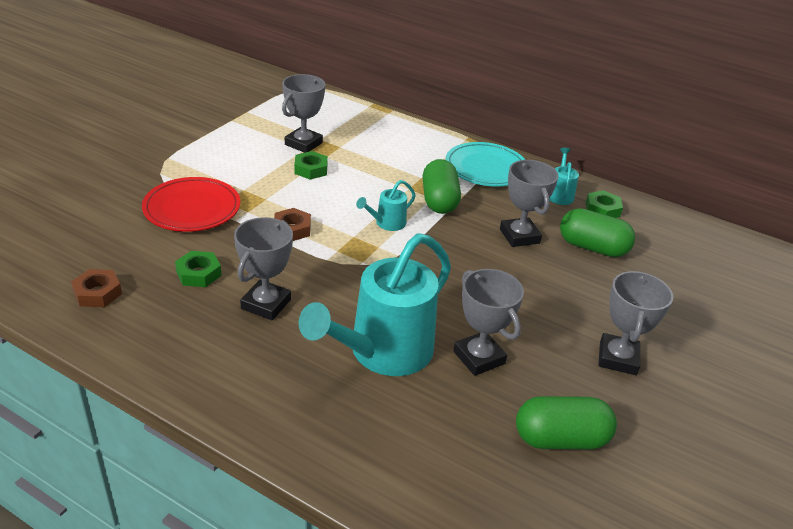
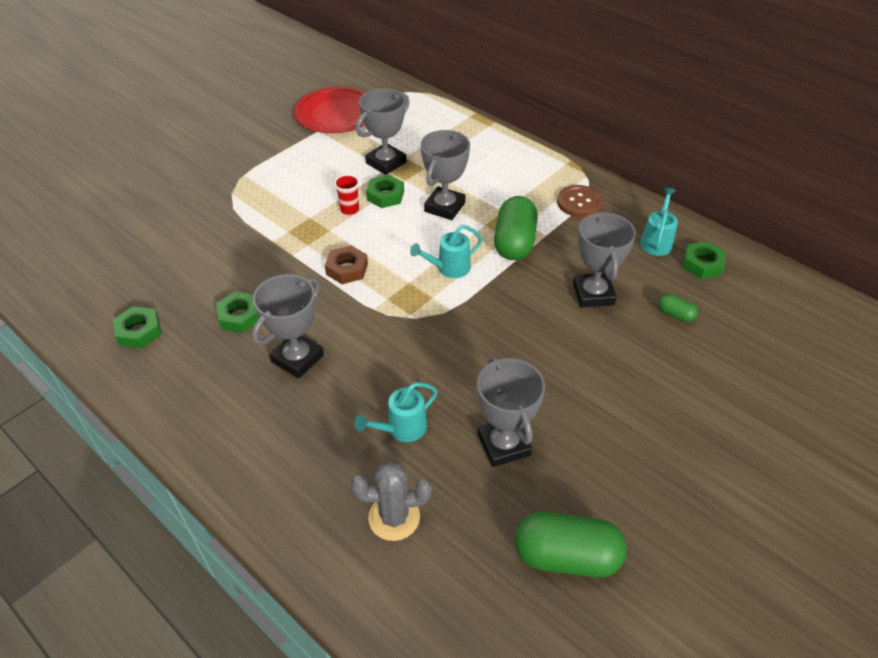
camera: 15 degrees right, 10 degrees up
(97, 293) = (139, 331): brown nut -> green nut
(192, 208) = (252, 238): red plate -> red plate (336, 114)
(280, 182) = (349, 209): none -> red cup
(382, 353) = (401, 429): turquoise watering can -> turquoise watering can, size x0.45
(397, 425) = (394, 517): none -> grey cactus
(486, 168) = (579, 203): turquoise plate -> brown button
(592, 247) = (675, 315): green capsule -> green capsule, size x0.48
(617, 358) = (662, 462): grey trophy -> grey trophy (444, 207)

